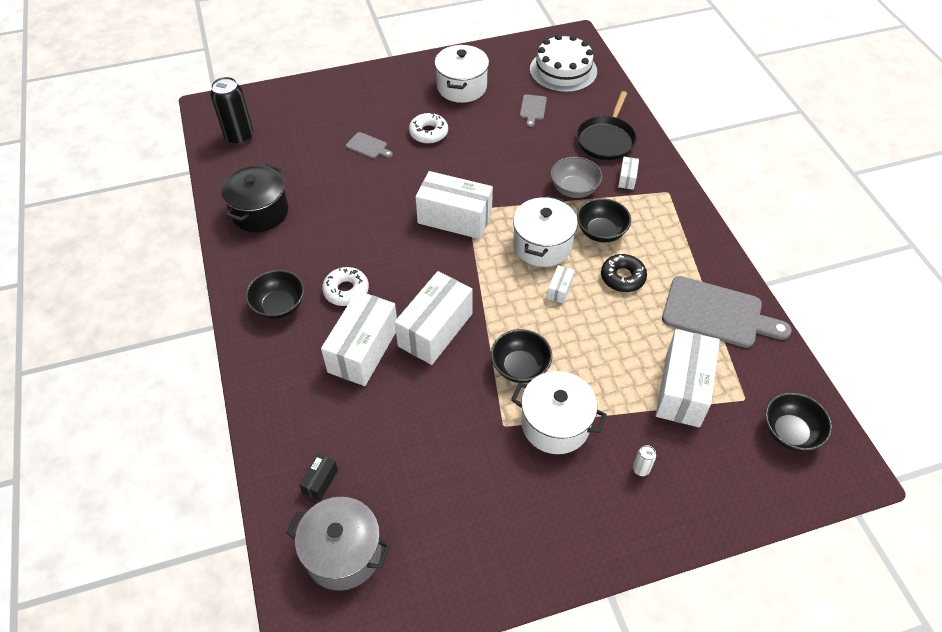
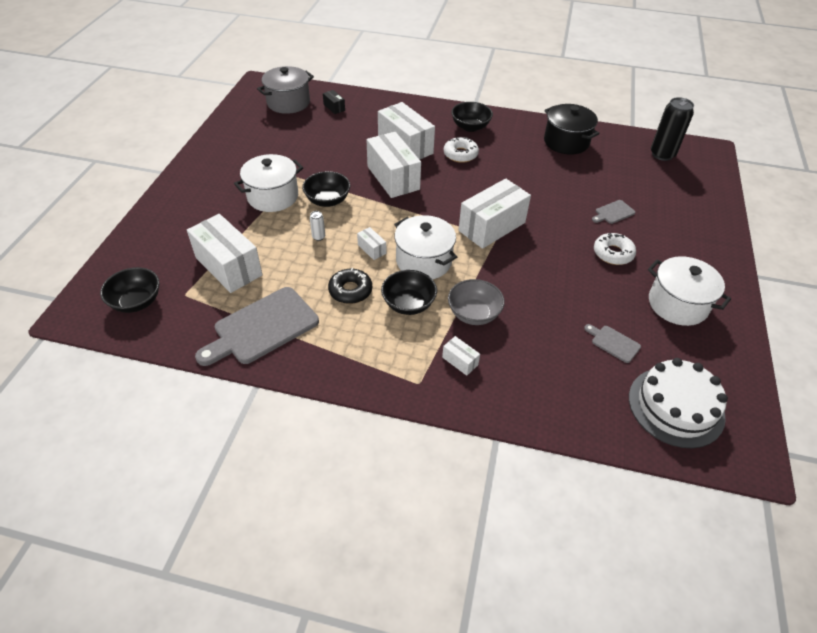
camera: 120 degrees right, 5 degrees down
(606, 139) = (528, 377): black pan -> none
(641, 469) = (204, 216): white can -> white can (318, 237)

